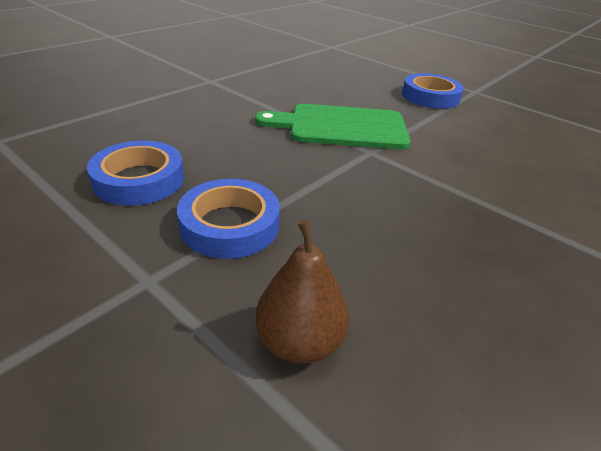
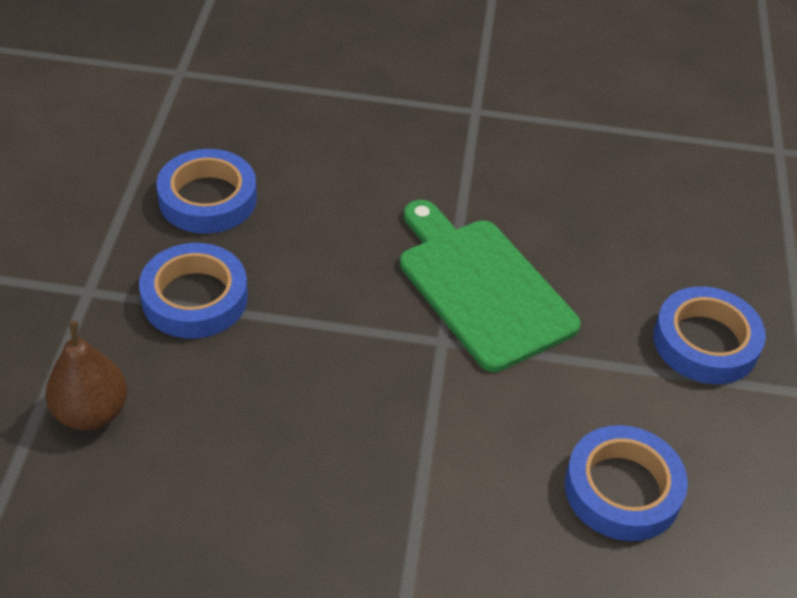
camera: 55 degrees right, 10 degrees up
(516, 147) = (622, 489): none -> blue tape

